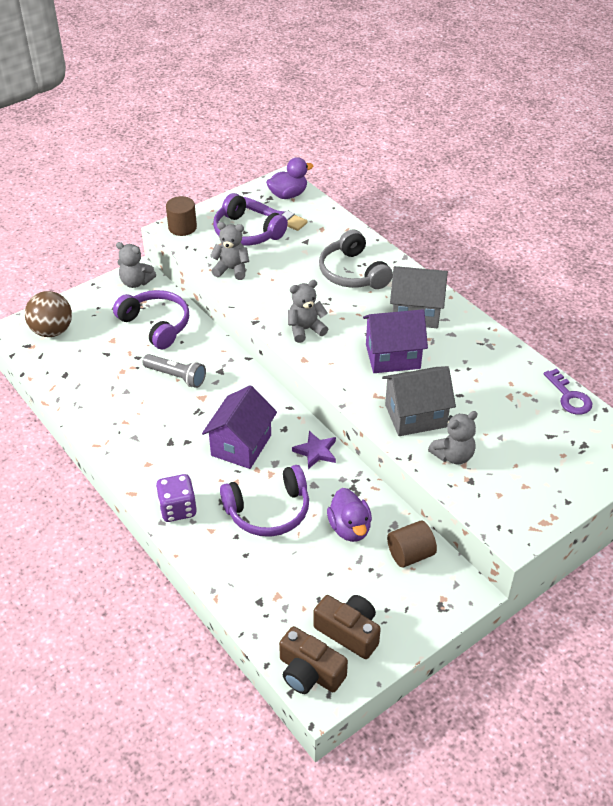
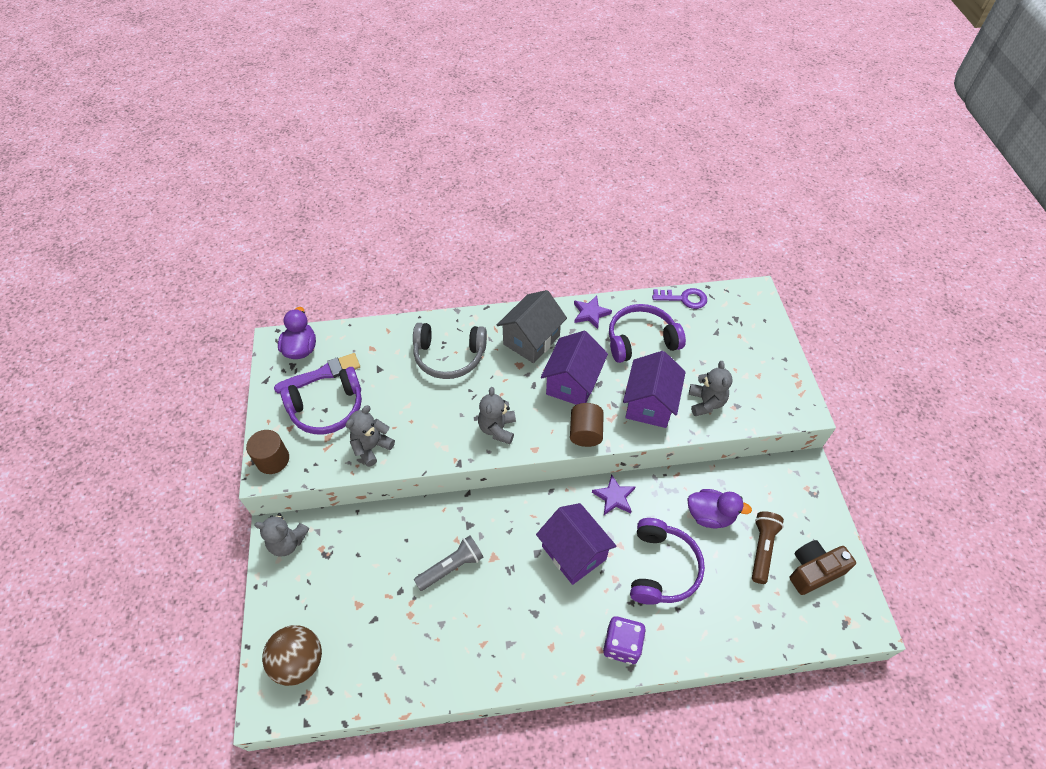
camera: 60 degrees left, 10 degrees up
(136, 282) = (287, 542): grey teddy bear -> grey teddy bear turned 45 degrees clockwise
(156, 325) = (366, 552): purple headphones -> purple headphones (641, 340)
(309, 672) = (842, 621): brown camera -> none
(343, 581) = (762, 549): none -> brown flashlight
(410, 554) = (756, 487): brown cylinder -> brown cylinder (585, 433)
(415, 416) = (649, 404): grey house -> purple house
(483, 338) = (590, 313): none -> purple star

